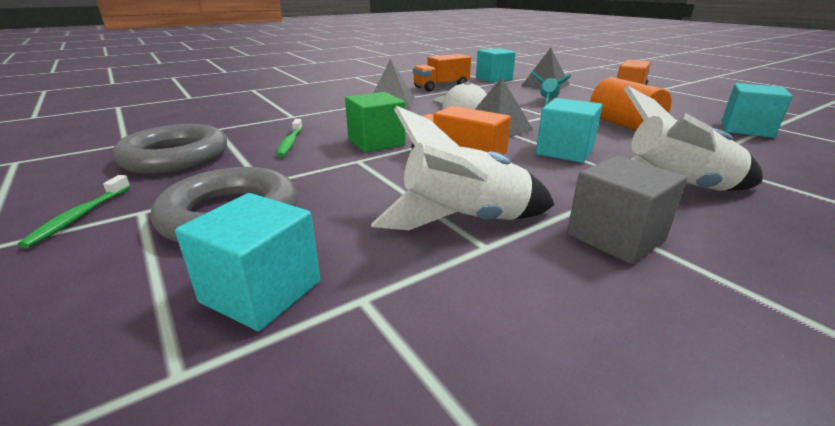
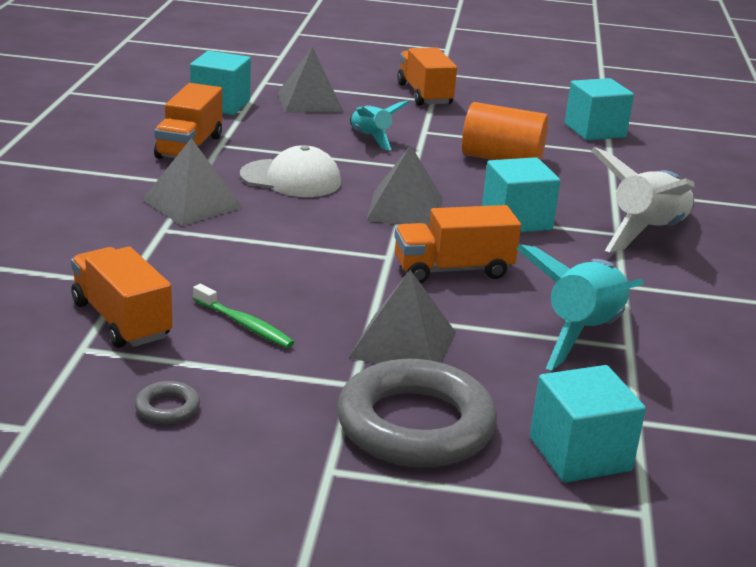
camera: 50 degrees left, 0 degrees up
(79, 216) = (289, 507): green toothbrush -> none
(175, 157) = (167, 408): grey ring -> grey ring, size x0.40
(254, 125) = (121, 320): none -> orange truck
(334, 178) = (403, 344): none -> grey pyramid
(376, 142) = (335, 282): green cube -> none
(464, 222) = (582, 333): white rocket -> turquoise rocket
(615, 237) = (678, 298): grey cube -> none

